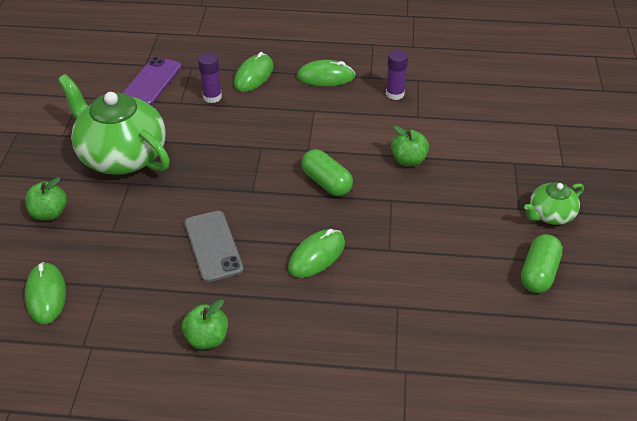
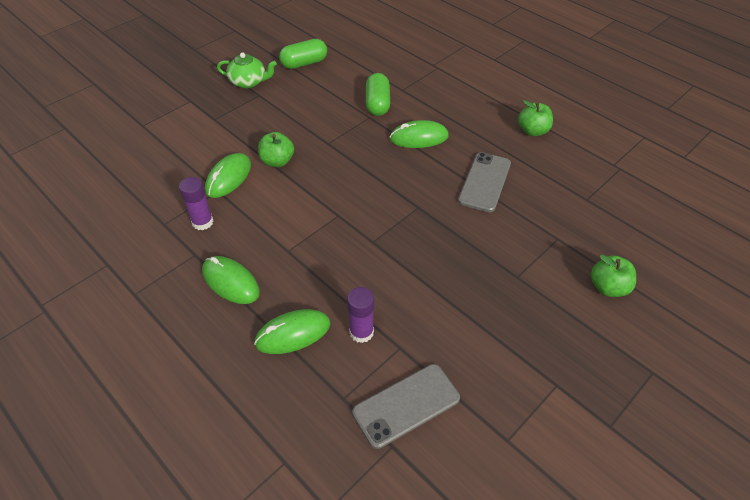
camera: 140 degrees left, 5 degrees up
(46, 295) = (636, 215): green mouse -> green mouse (228, 177)
(121, 156) = (506, 312): green teapot -> none
(152, 81) = (406, 405): purple phone -> grey phone
(326, 182) = (356, 180): green capsule -> green capsule (377, 104)

